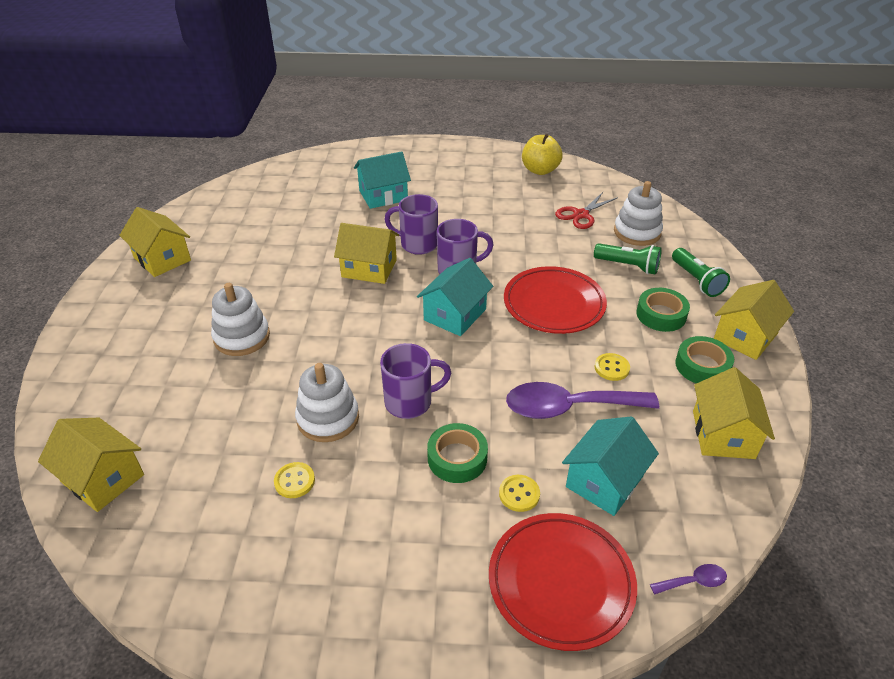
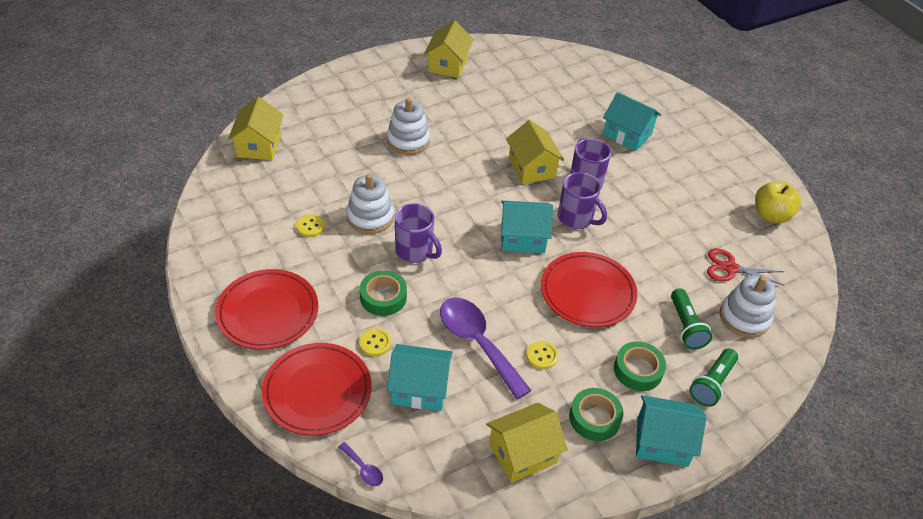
camera: 55 degrees right, 5 degrees up
(403, 586) = (268, 312): none -> red plate
(745, 336) = (662, 442): yellow house -> turquoise house

